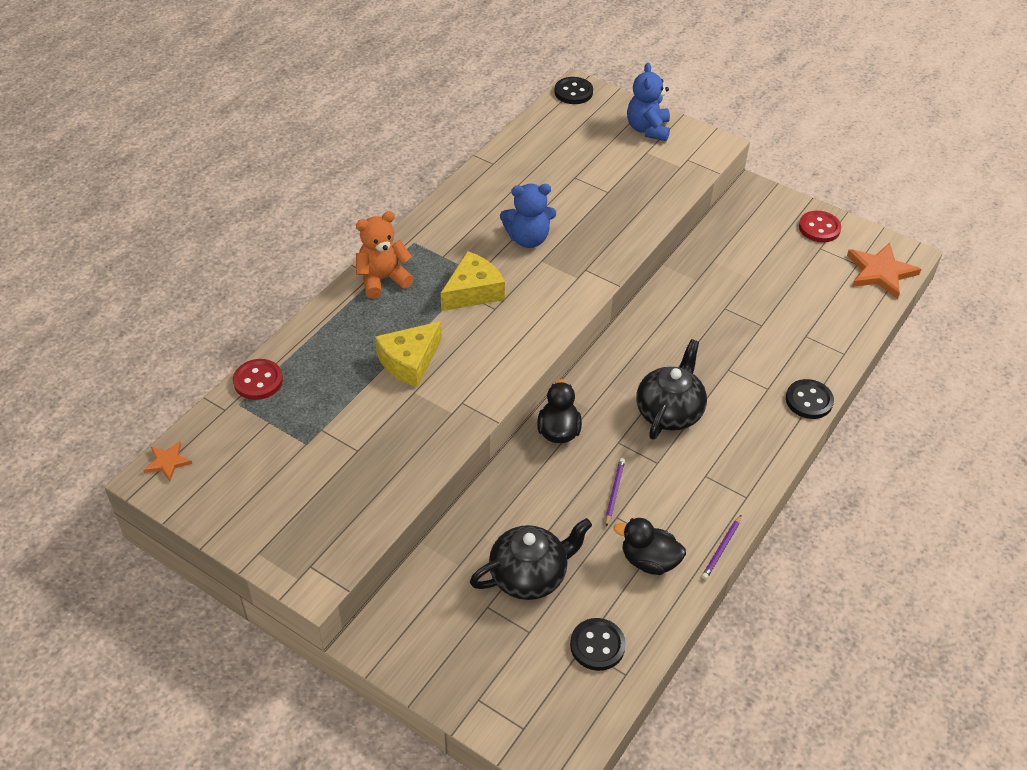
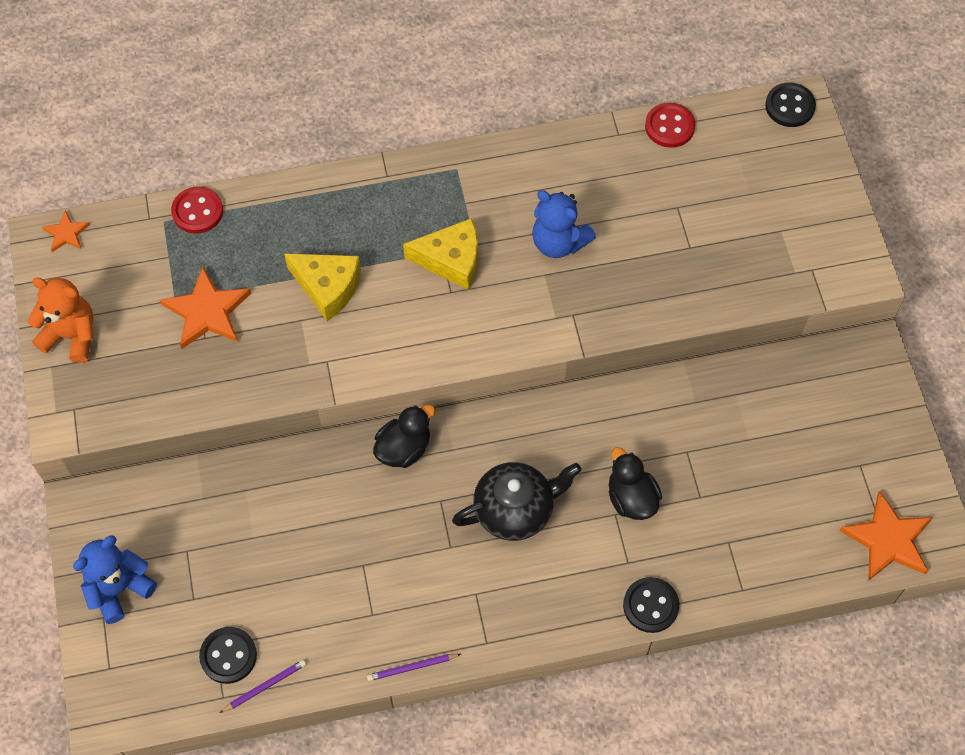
camera: 45 degrees right, 15 degrees up
(340, 434) = (207, 311): none -> orange star
(383, 279) = (391, 188): orange teddy bear -> orange teddy bear (71, 335)
(409, 361) = (327, 288): yellow cheese -> yellow cheese turned 150 degrees counterclockwise
(529, 575) = (243, 553): black teapot -> none
(614, 492) = (385, 542): purple pencil -> purple pencil (265, 686)
(648, 129) = (813, 205): blue teddy bear -> blue teddy bear (119, 588)
(649, 561) = (344, 624): black duck -> black duck (631, 498)
(819, 228) = (887, 443): red button -> red button (669, 126)

